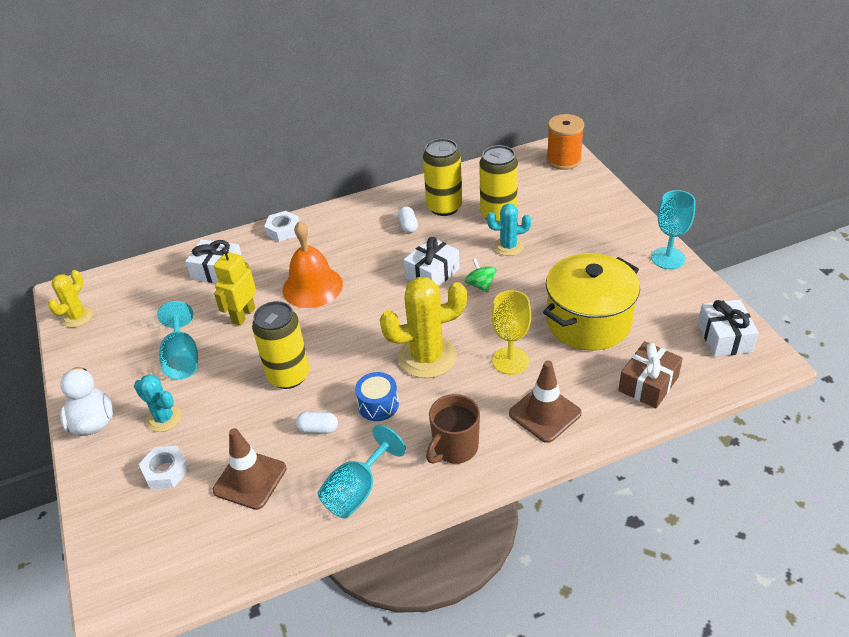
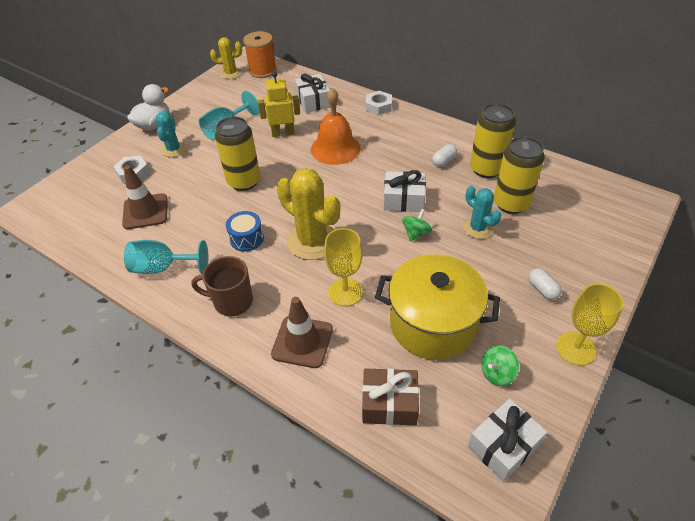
camera: 55 degrees right, 5 degrees up
(318, 429) = (206, 220): white capsule -> white capsule (542, 289)
(563, 160) = (632, 210): orange spool -> orange spool (263, 71)
(661, 309) = (497, 373): none -> green spinning top
(668, 258) = (575, 348): turquoise goblet -> yellow goblet

